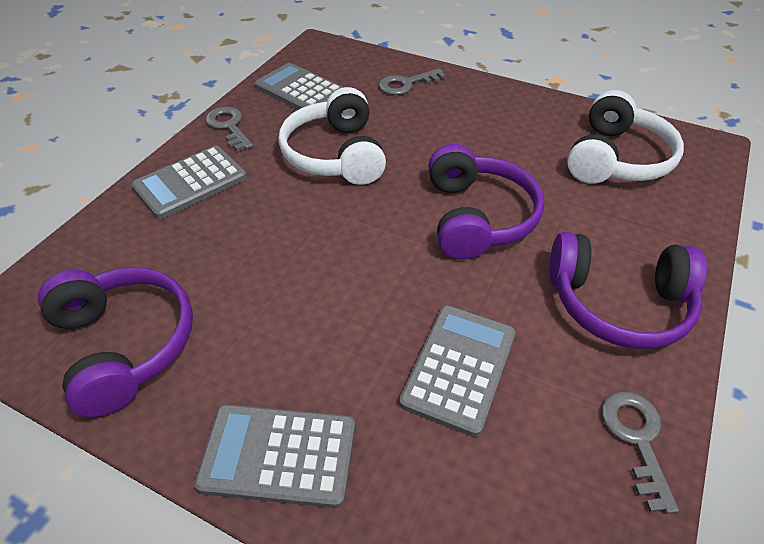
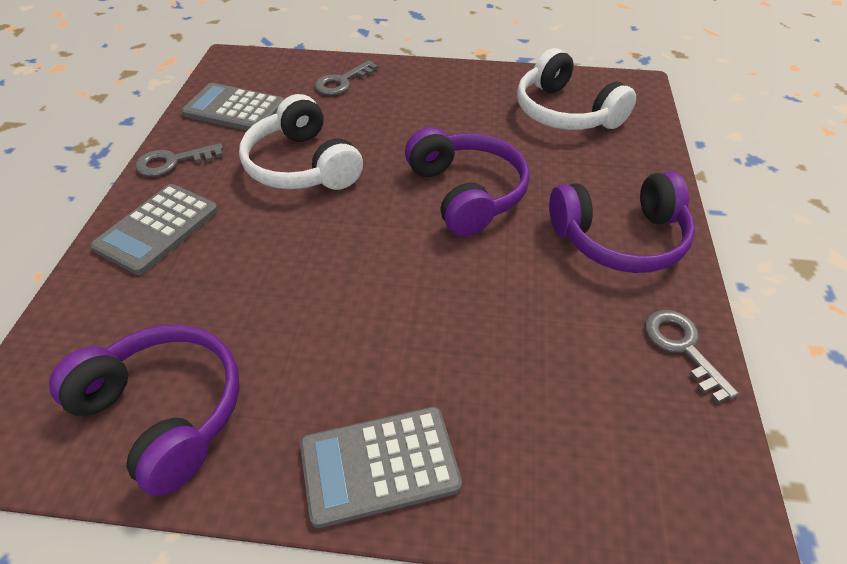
camera: 20 degrees left, 0 degrees up
(229, 126) = (173, 162): grey key -> grey key turned 60 degrees counterclockwise
(459, 368) = (511, 333): grey calculator -> none
(616, 159) = (565, 112): white headphones -> white headphones turned 135 degrees clockwise

